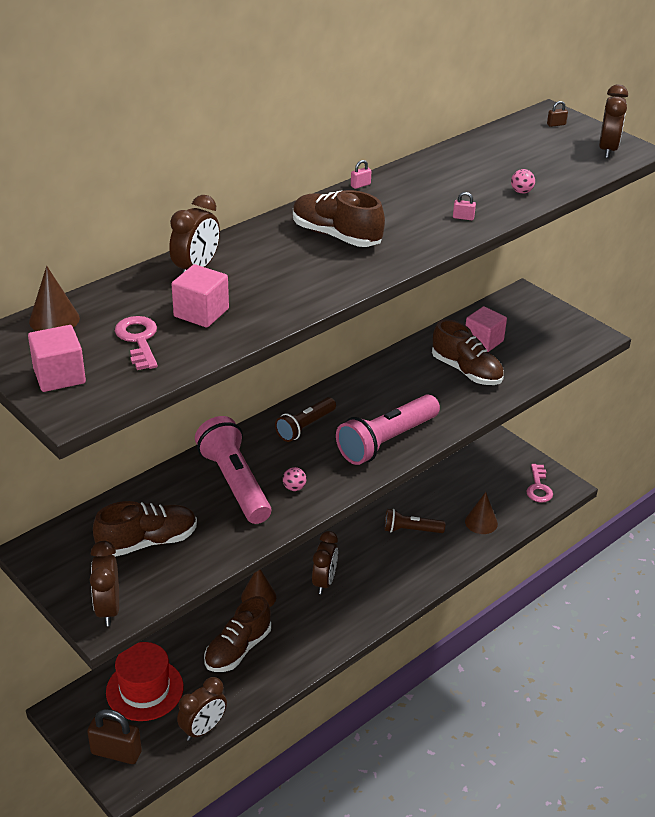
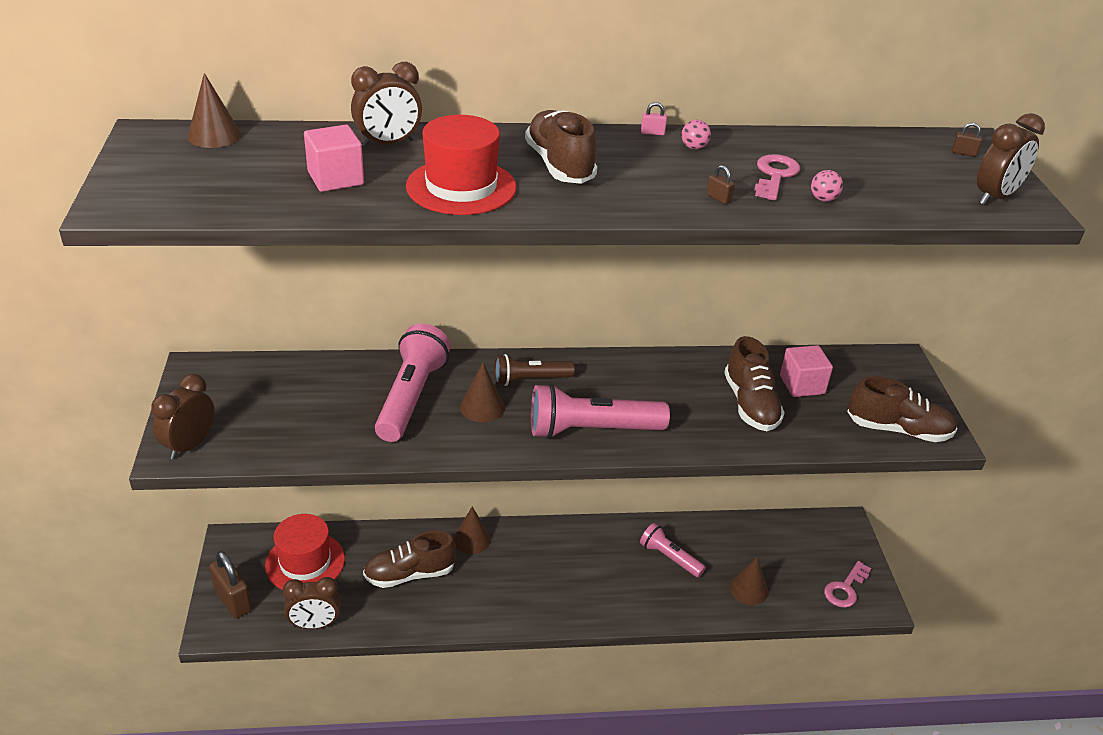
camera: 35 degrees right, 0 degrees up
(59, 376) = (147, 178): pink cube -> none
(138, 340) = (251, 177): pink key -> pink key (775, 175)
(147, 542) = (284, 408): brown shoe -> brown shoe (898, 430)
(294, 464) = (482, 407): none -> brown cone
(294, 488) = (457, 427): pink ball -> pink ball (694, 147)
(296, 280) = (461, 187): none -> red hat
(324, 582) = (541, 559): brown clock -> none
(411, 530) = (669, 558): brown flashlight -> pink flashlight
(463, 217) = (718, 198): pink padlock -> brown padlock

